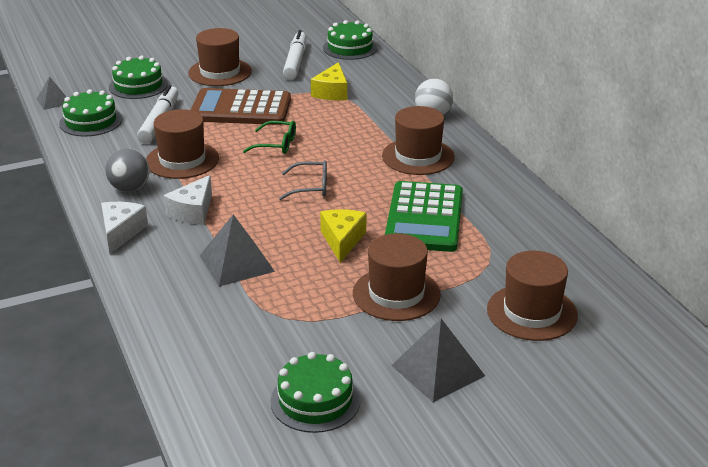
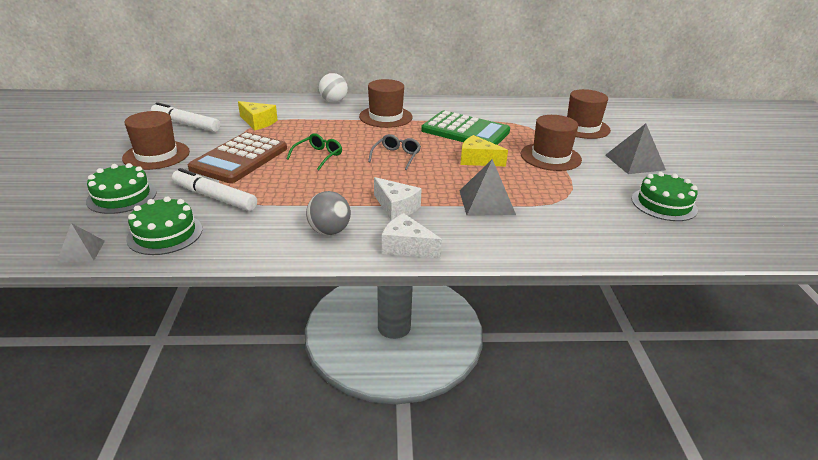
camera: 70 degrees left, 0 degrees up
(182, 160) = (302, 198): brown hat -> none
(350, 48) = (193, 103): green cake -> none

